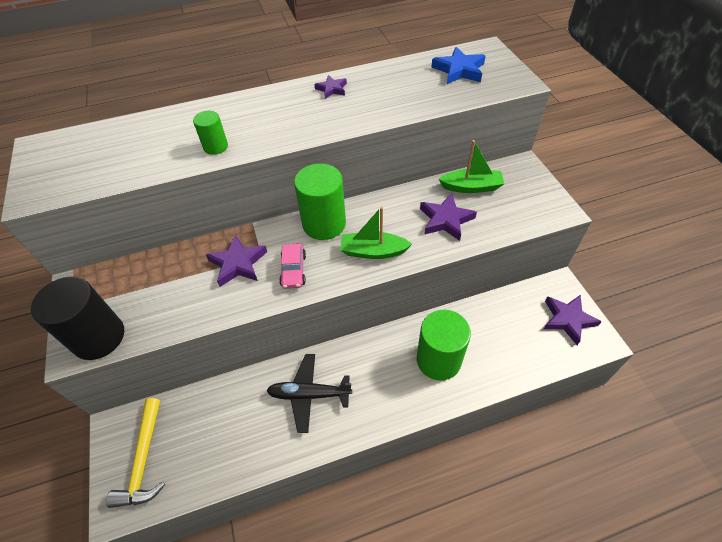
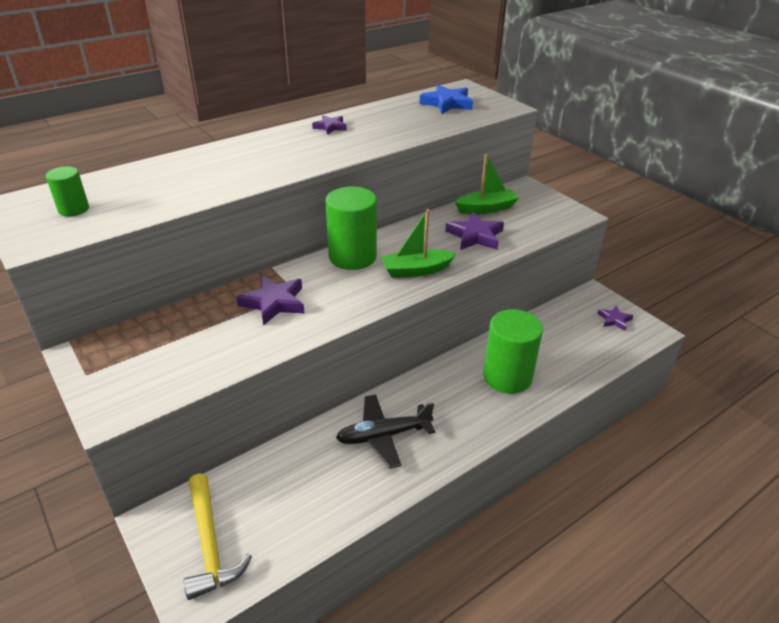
camera: 20 degrees left, 15 degrees down
(99, 337) = (137, 394): black cylinder -> none
(215, 147) = (232, 180): green cylinder -> green cylinder (73, 209)
(293, 270) = (340, 298): pink car -> none
(568, 319) = (614, 320): purple star -> purple star, size x0.59

